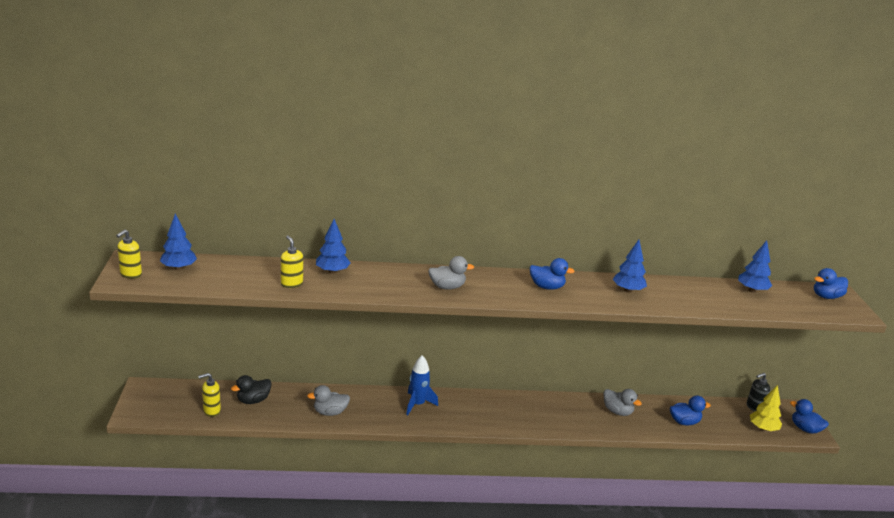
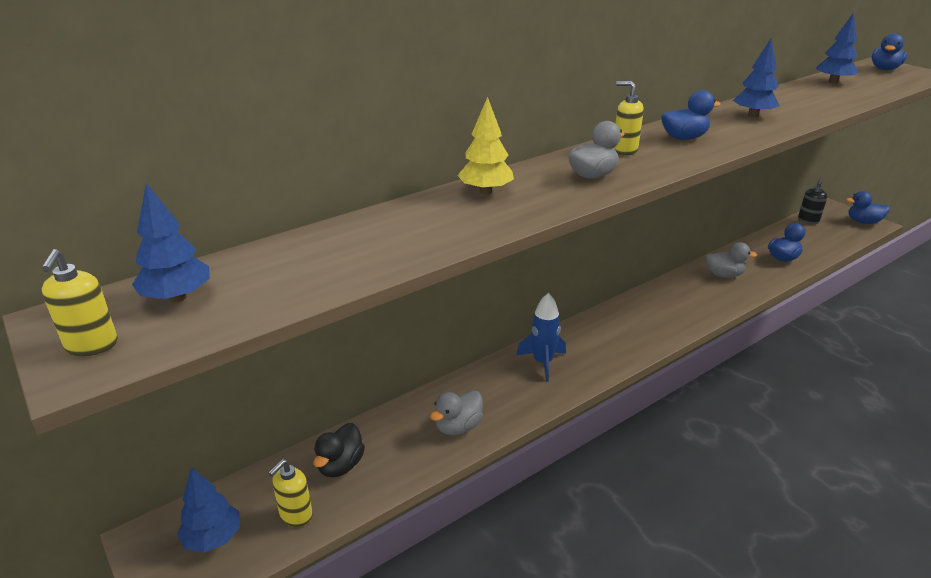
camera: 30 degrees left, 5 degrees up
(291, 284) = (399, 247): yellow soap dispenser -> yellow soap dispenser (624, 151)
(332, 271) = (429, 210): blue tree -> blue tree (213, 538)
(763, 428) = (839, 235): yellow tree -> yellow tree (485, 191)

